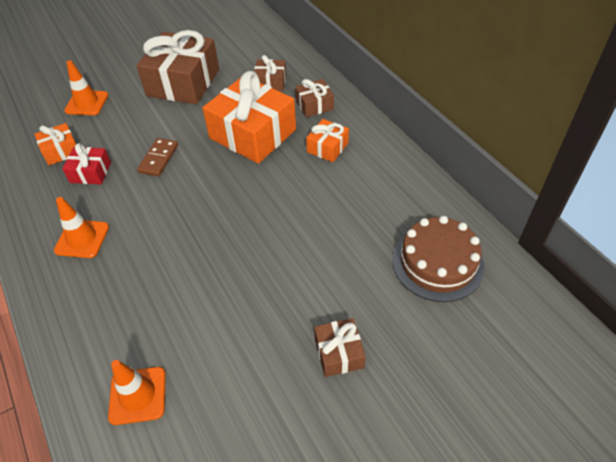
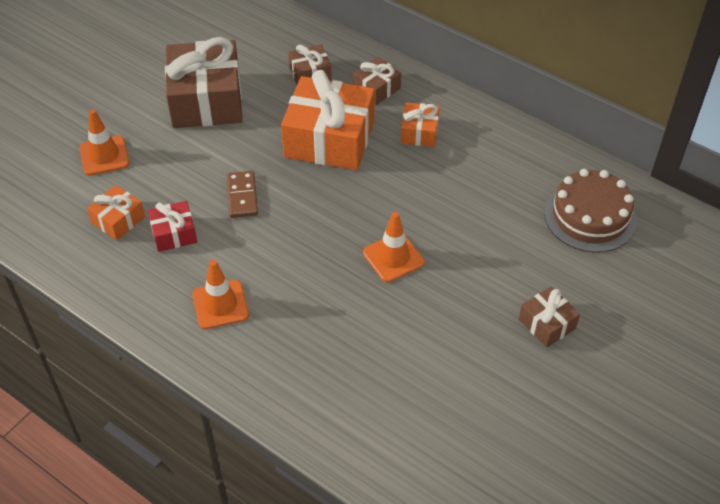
camera: 25 degrees left, 0 degrees up
(137, 395) = (387, 423): orange traffic cone -> orange traffic cone (393, 257)

